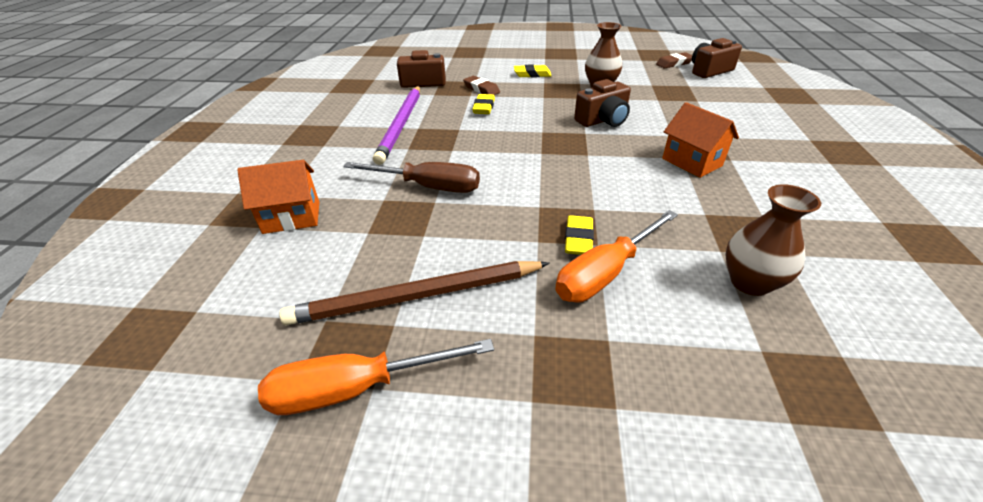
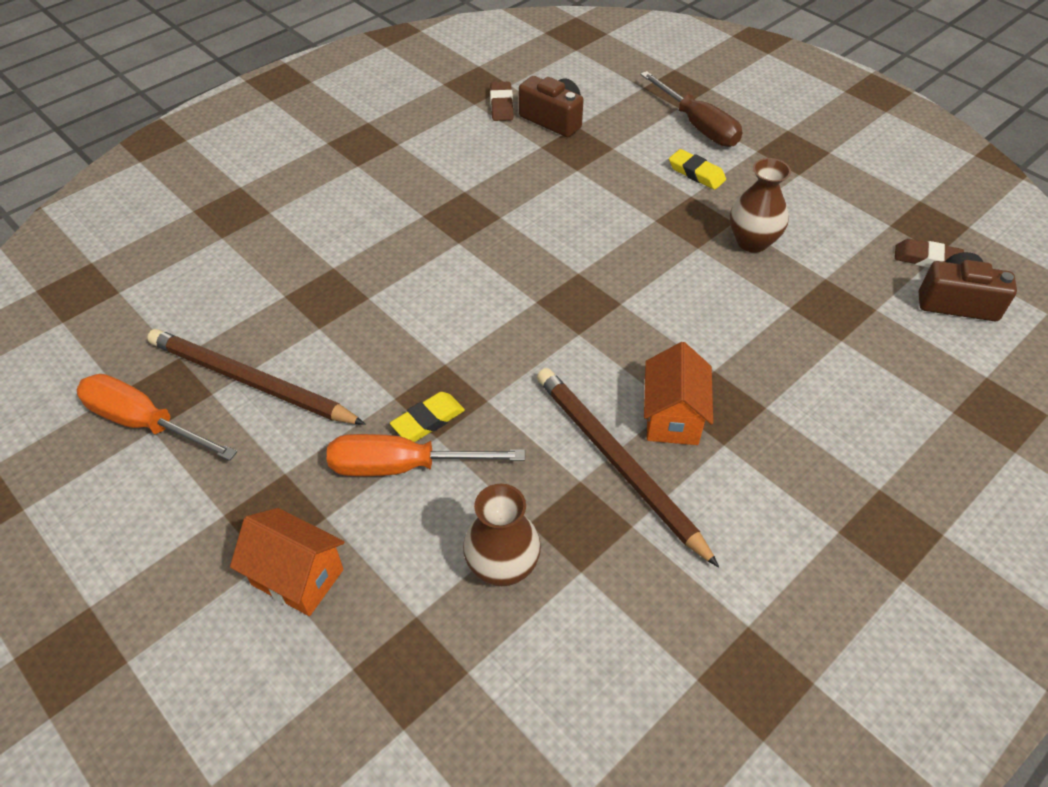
camera: 40 degrees right, 10 degrees up
(292, 217) = (250, 241): orange house -> orange house (297, 577)
(401, 125) = (453, 177): purple pencil -> none
(428, 187) = (383, 277): brown screwdriver -> brown screwdriver (698, 126)
(481, 89) = (601, 167): brown eraser -> brown eraser (501, 105)
(484, 107) = (566, 199): yellow eraser -> none
(603, 120) = (669, 298): brown camera -> none
(705, 195) = (617, 463): none -> brown pencil

